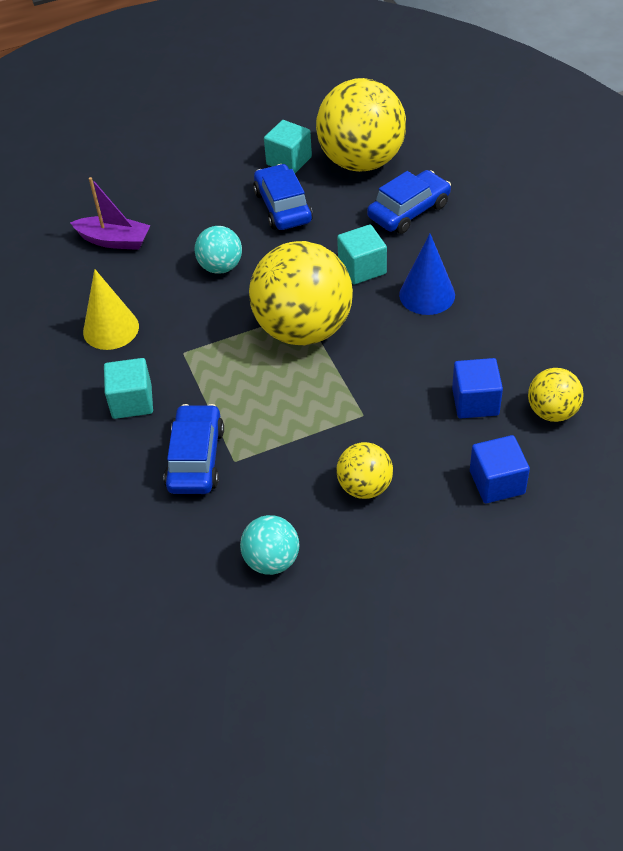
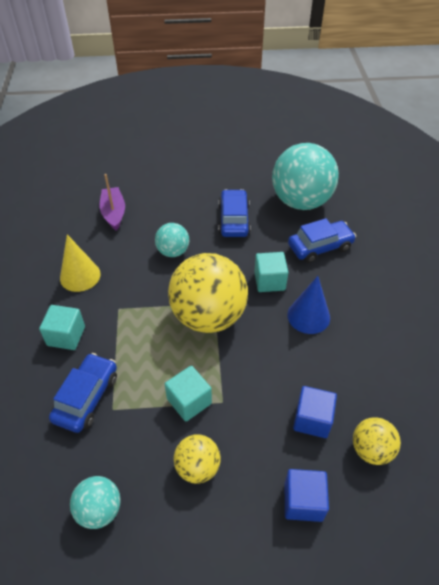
camera: 15 degrees right, 0 degrees up
(114, 240) = (114, 213): purple boat -> purple boat turned 135 degrees counterclockwise
(289, 161) = (252, 188): turquoise cube -> turquoise cube (189, 401)
(361, 161) = (301, 201): yellow ball -> turquoise ball

